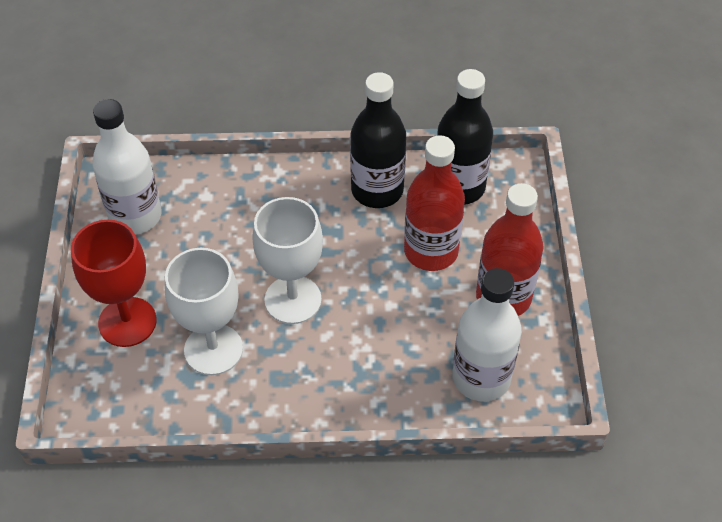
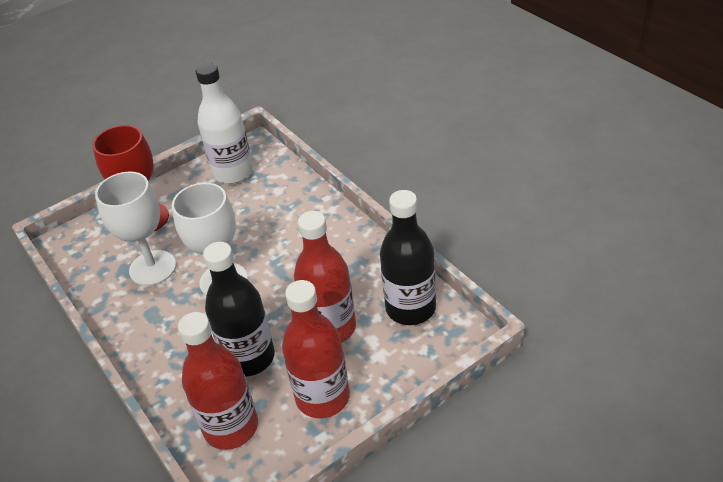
camera: 60 degrees right, 10 degrees down
(377, 190) = (362, 266): black bottle -> black bottle (249, 357)
(481, 378) = (231, 427): white bottle -> red bottle

